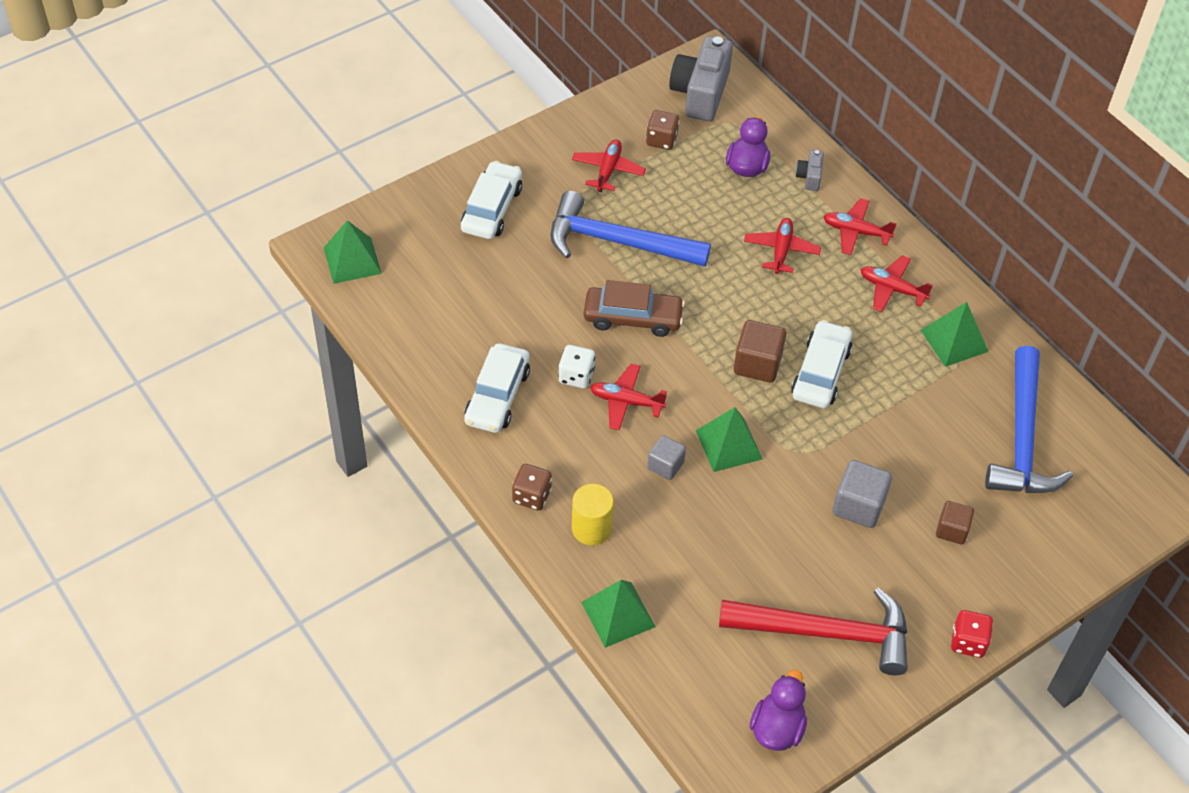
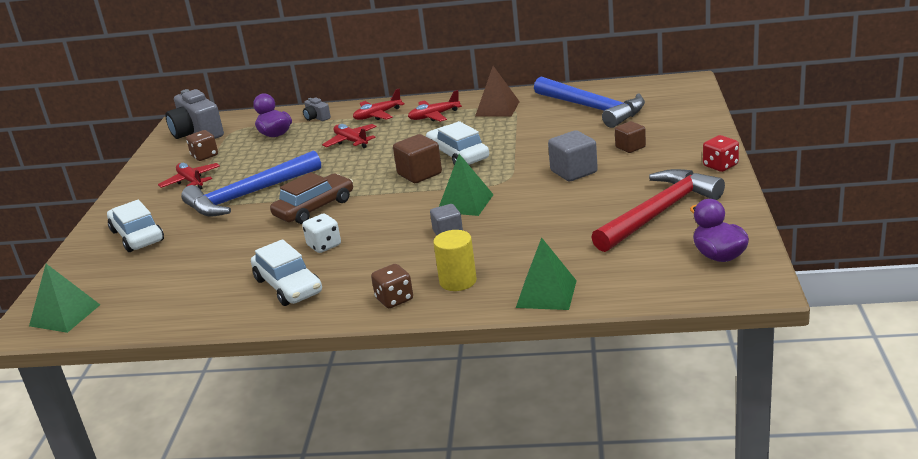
camera: 45 degrees left, 25 degrees down
(626, 402) = (375, 232): red plane -> none
(954, 340) = (497, 108): green pyramid -> brown pyramid

